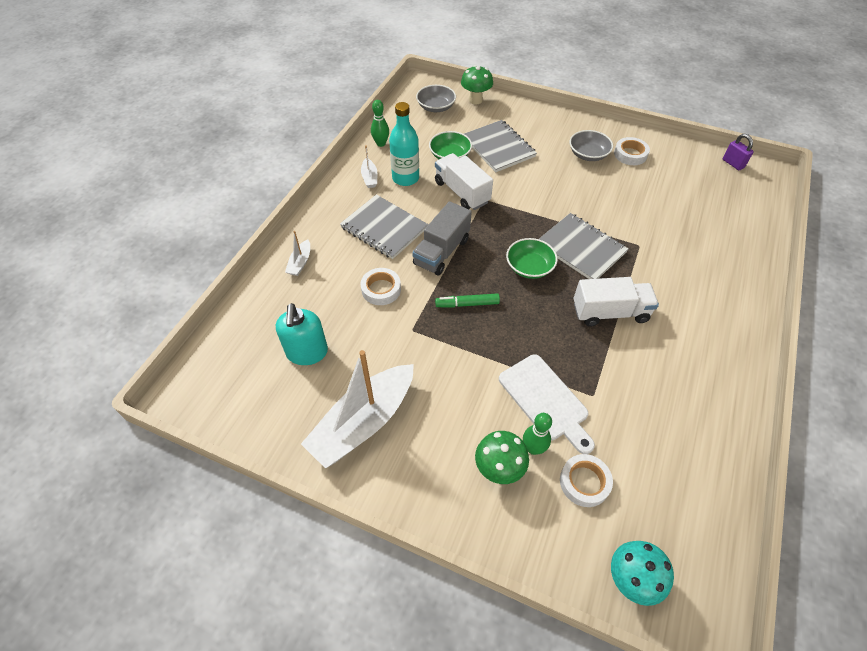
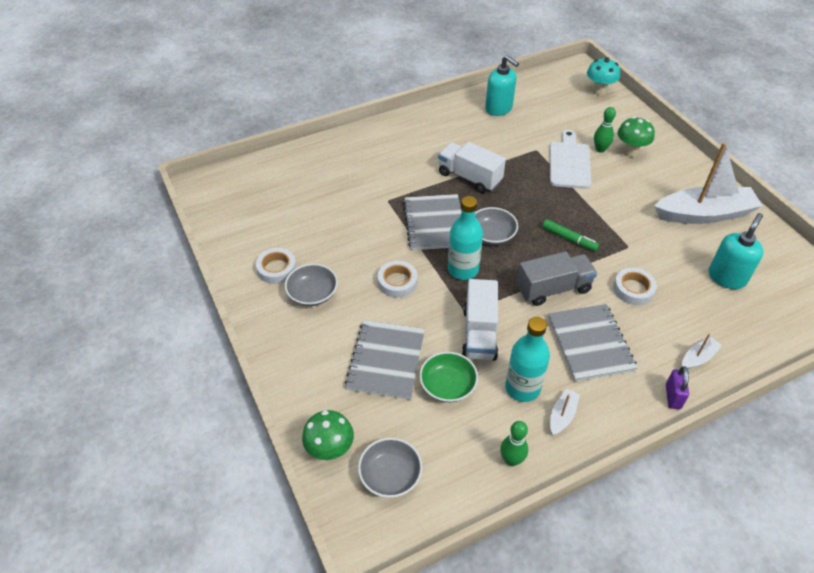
camera: 140 degrees left, 5 degrees down
(518, 226) = (463, 269): none -> turquoise bottle
(529, 267) = (492, 235): green bowl -> grey bowl
(584, 482) = (585, 125): white tape -> white tape (397, 282)
(696, 435) = (499, 108): none -> turquoise soap dispenser
(733, 163) = (213, 207): purple padlock -> purple padlock (672, 396)

